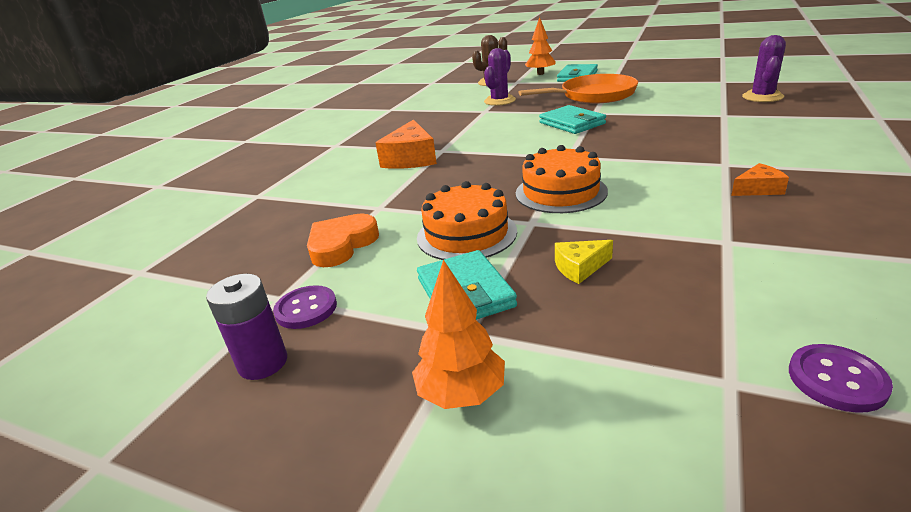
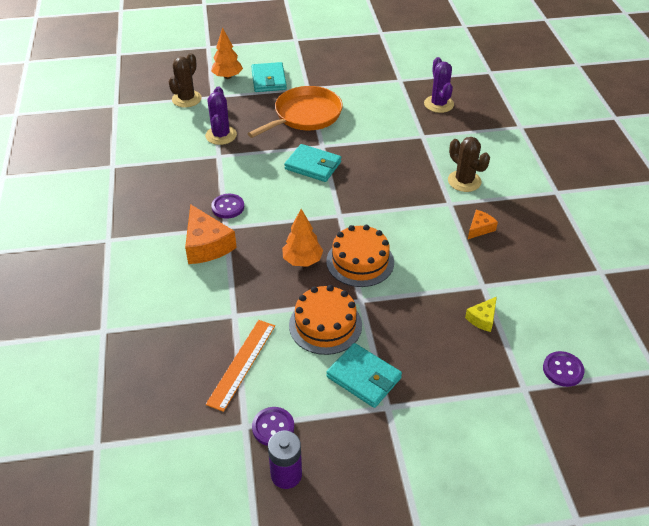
camera: 35 degrees left, 15 degrees up
(341, 245) = (242, 364): orange heart -> orange ruler
(458, 139) = (228, 207): none -> purple button
(461, 393) = (412, 445): orange tree -> orange tree (302, 260)
(580, 268) = (416, 334): yellow cheese -> yellow cheese (482, 318)
(760, 150) = (464, 181): none -> brown cactus

